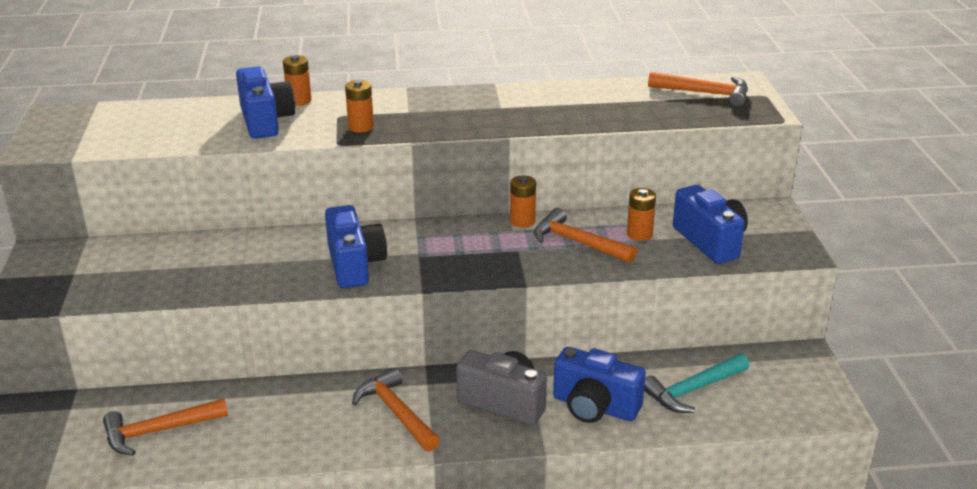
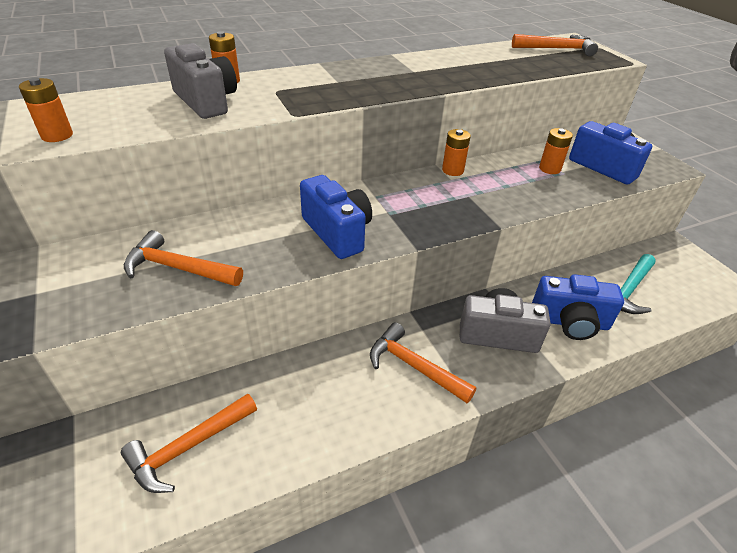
camera: 20 degrees left, 10 degrees up
(265, 121) = (206, 101): blue camera -> grey camera
(361, 127) = (304, 98): orange battery -> orange battery (57, 135)
(577, 242) = (510, 182): orange hammer -> orange hammer (178, 268)

